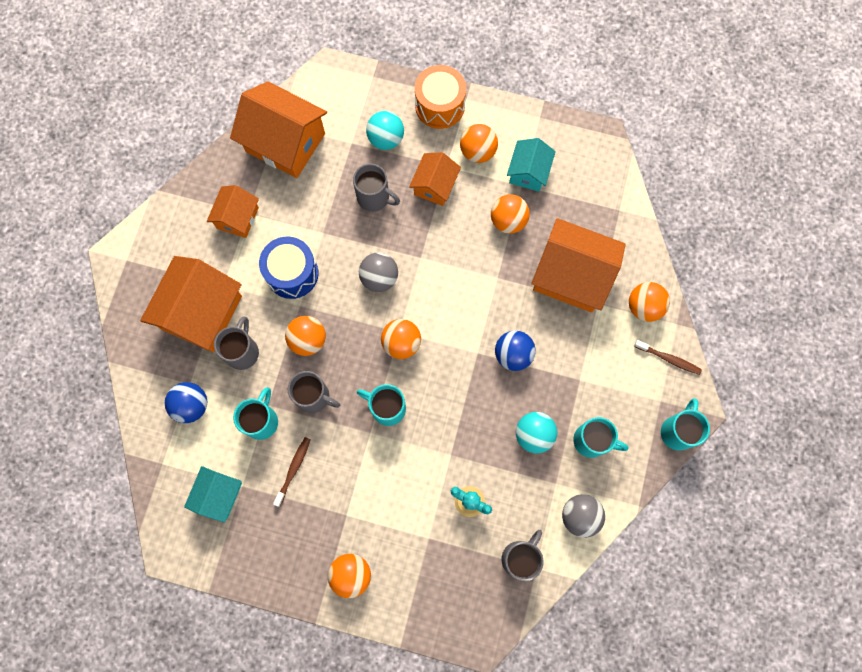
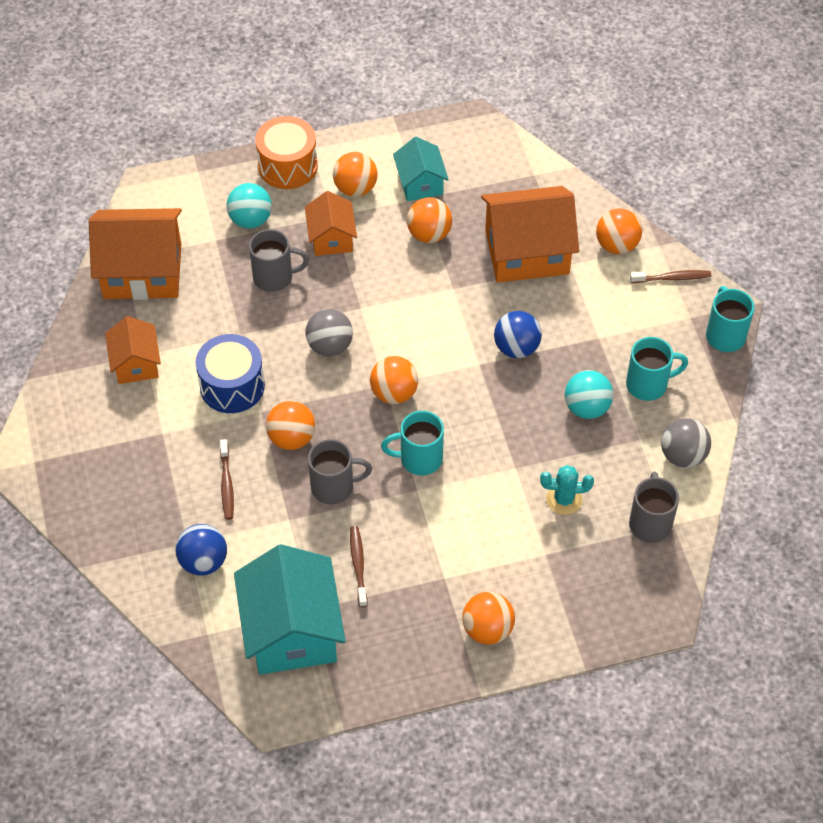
camera: 30 degrees left, 20 degrees down
(202, 312) = (156, 469): orange house -> none
(219, 495) = (292, 630): turquoise house -> turquoise house, size x1.78
(243, 351) = (226, 483): grey mug -> brown toothbrush
(262, 421) = (292, 537): turquoise mug -> none

